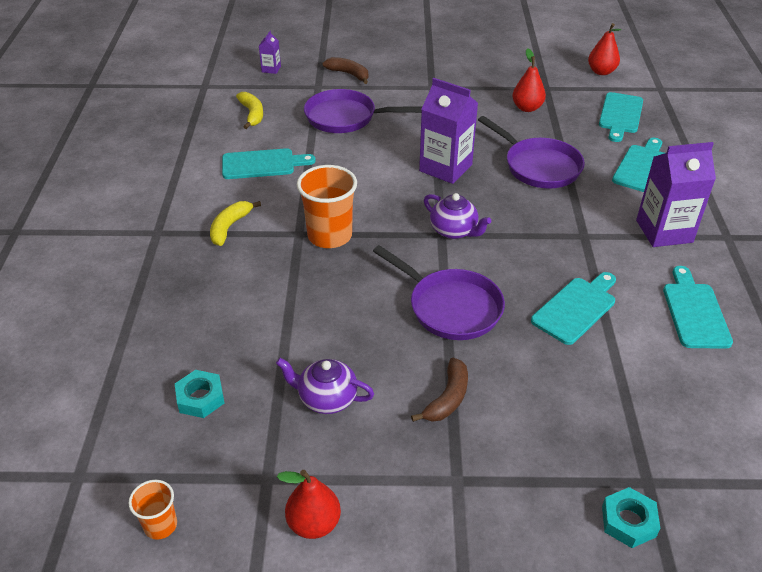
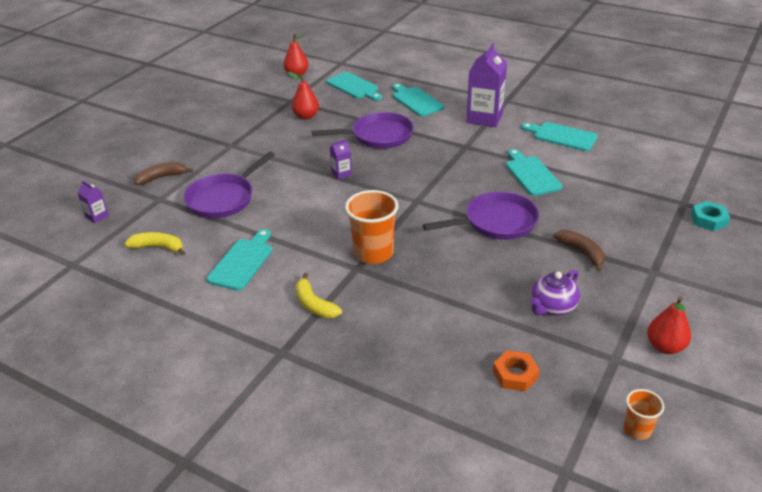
camera: 60 degrees left, 5 degrees down
(200, 398) = (515, 375): turquoise nut -> orange nut
(445, 168) = (341, 173): purple carton -> purple carton, size x0.47
(454, 231) = (417, 194): purple teapot -> none

